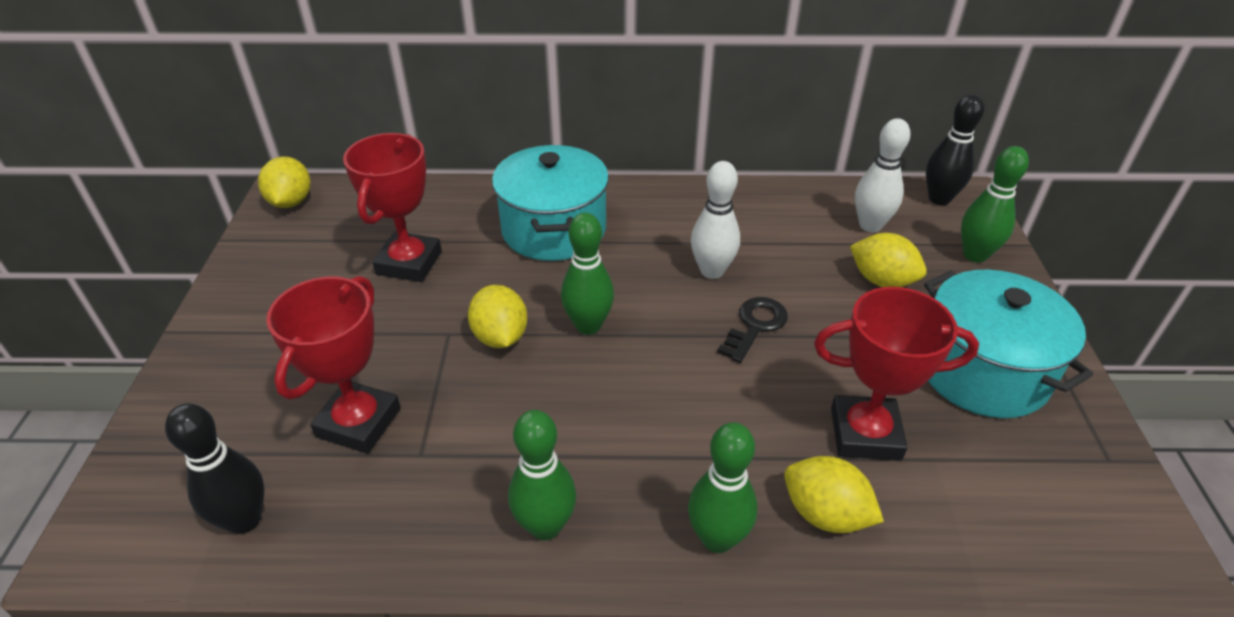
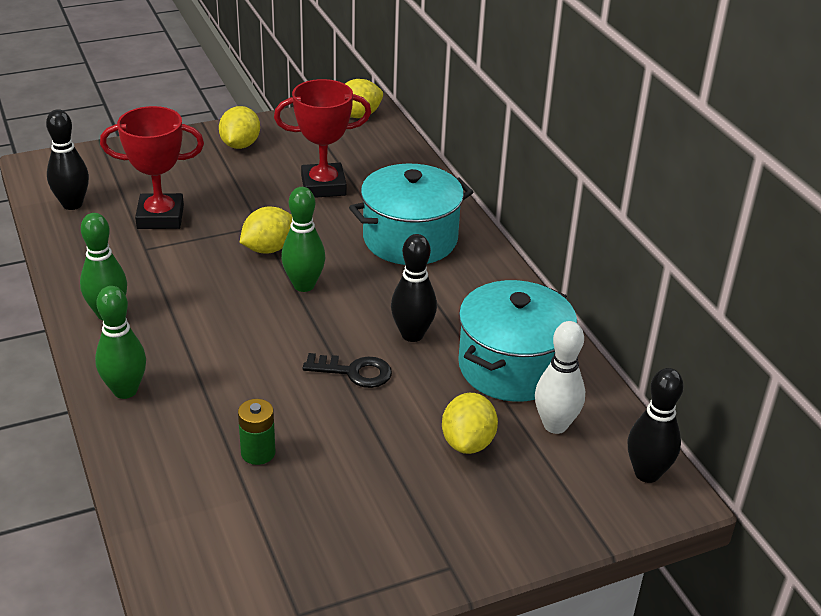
camera: 65 degrees right, 5 degrees down
(712, 271) = (412, 335): white bowling pin -> black bowling pin
(825, 514) = (166, 440): yellow lemon -> yellow lemon (240, 145)
(865, 433) = (258, 453): red trophy -> green battery
(975, 255) = (558, 508): green bowling pin -> none
(982, 371) = (373, 522): turquoise pot -> turquoise pot (512, 367)

